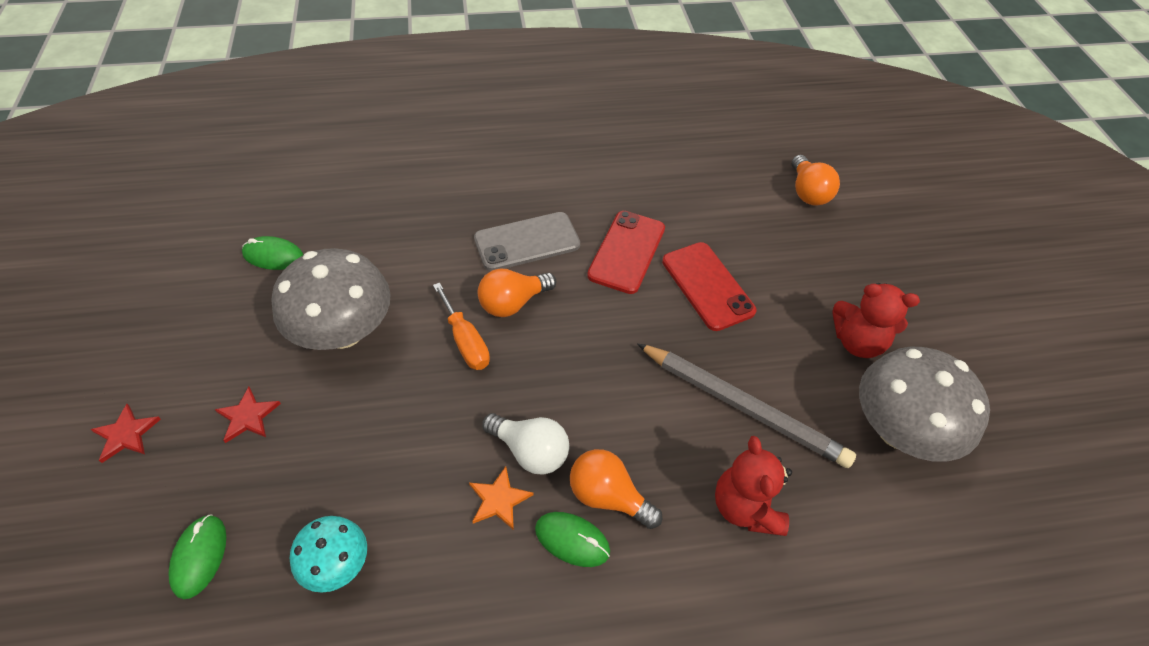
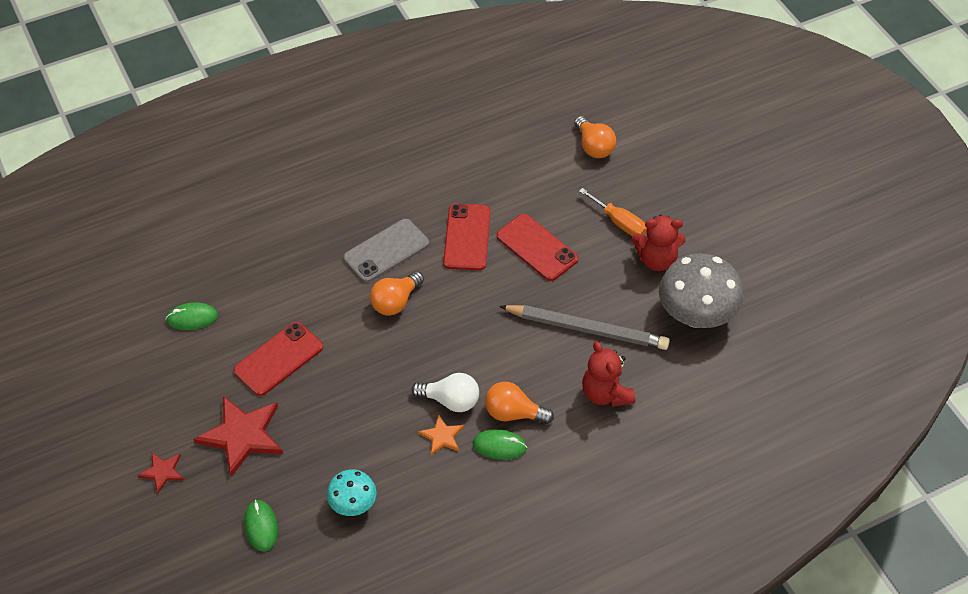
camera: 15 degrees left, 0 degrees up
(248, 416) = (242, 436): red star -> red star, size x1.96
(343, 331) = (278, 359): grey mushroom -> red phone
(465, 341) = (372, 340): orange screwdriver -> orange screwdriver (619, 222)

